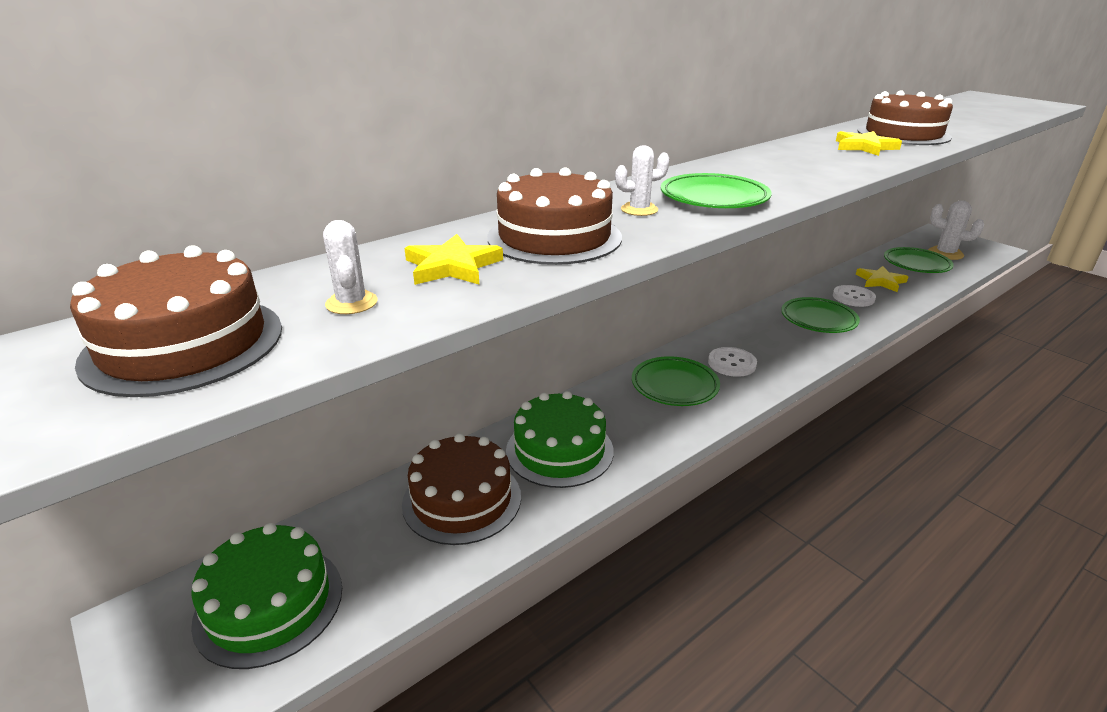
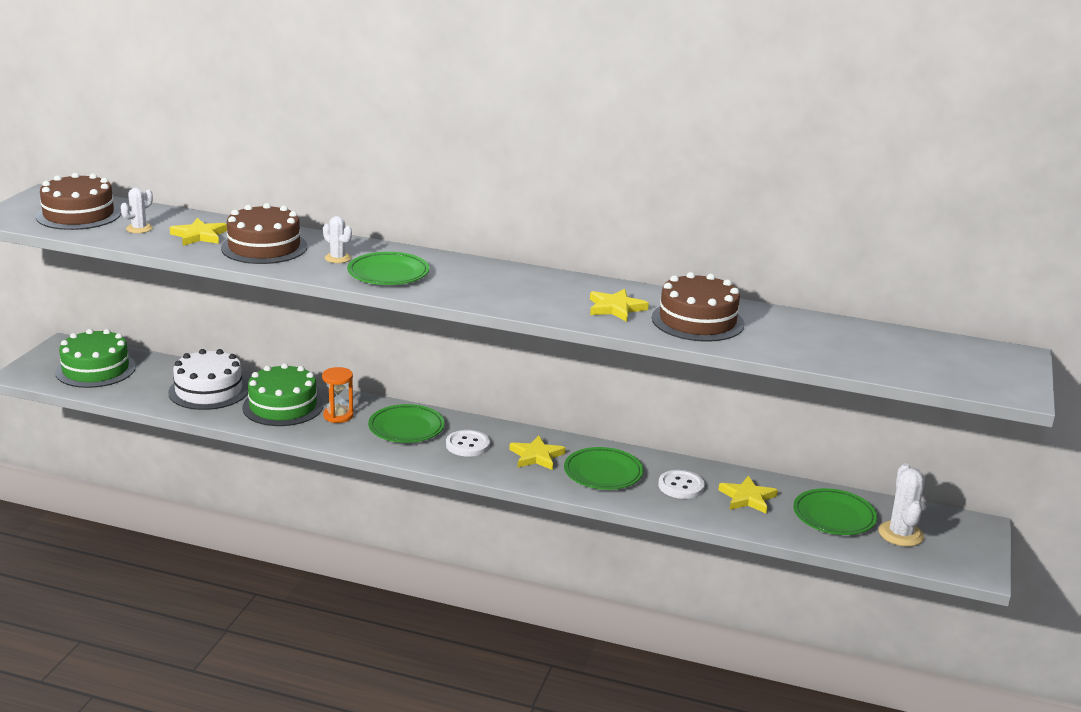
camera: 55 degrees right, 5 degrees down
(462, 499) = (209, 390): brown cake -> white cake
(615, 418) = (338, 416): none -> orange hourglass
(773, 338) = (536, 456): none -> yellow star

